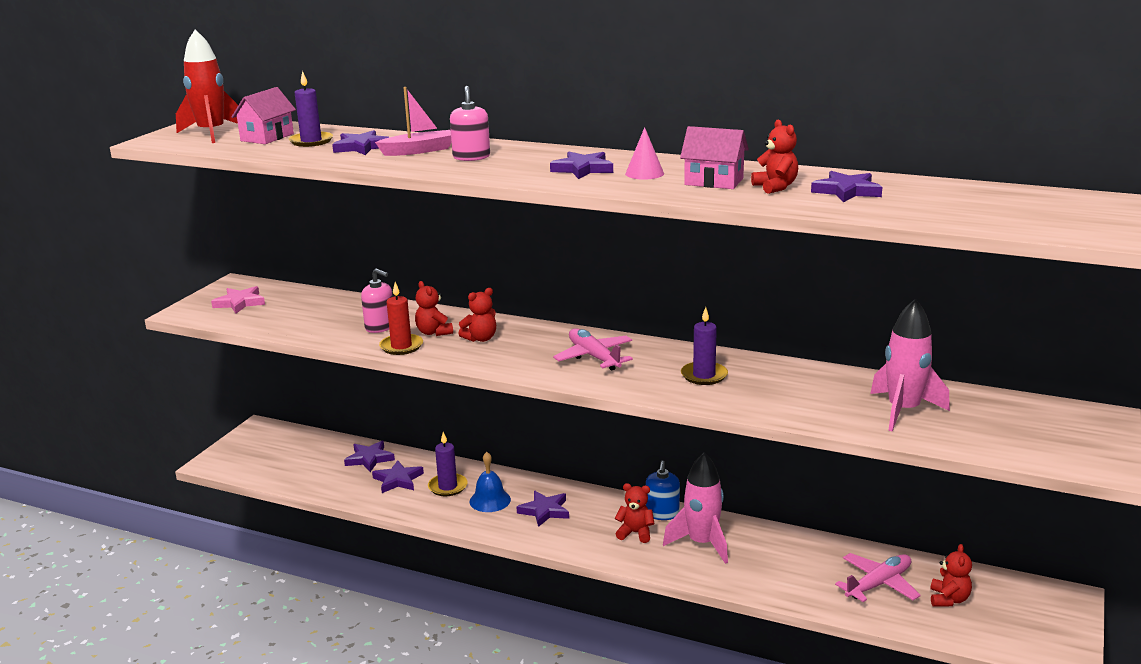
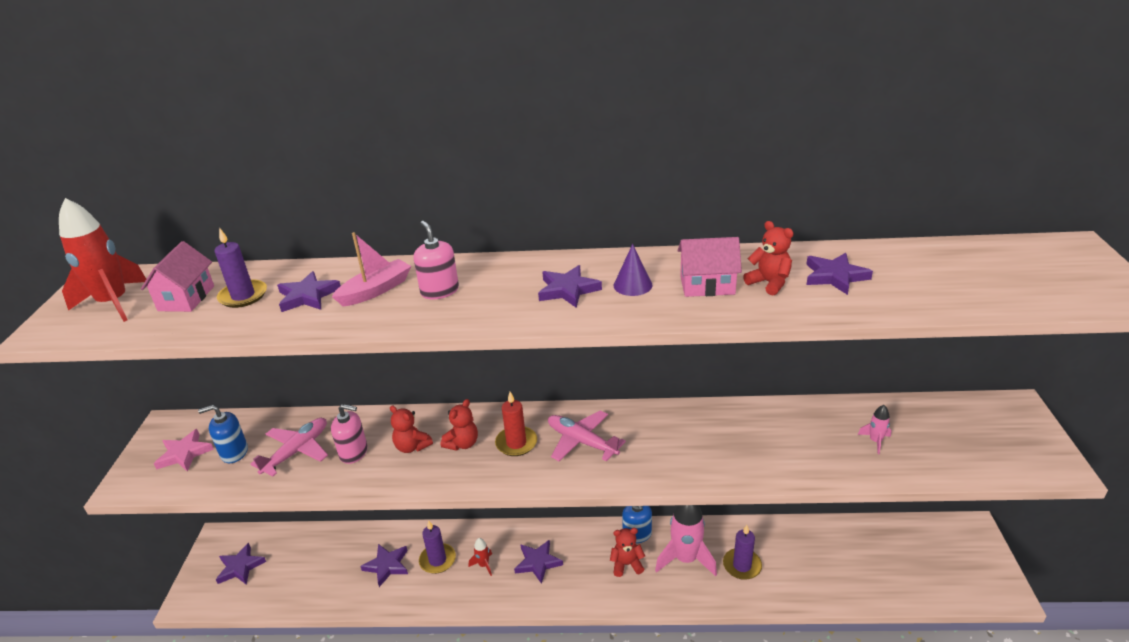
camera: 20 degrees left, 10 degrees up
(280, 309) = (234, 452): none -> blue soap dispenser
(369, 459) = (347, 547): purple star -> purple star (240, 567)
(401, 346) = (390, 476): red candle -> red candle (516, 443)
(490, 500) = (483, 565): blue bell -> red rocket
(644, 173) = (632, 285): pink cone -> purple cone
(704, 375) = (691, 441): purple candle -> purple candle (742, 565)
(878, 584) = (840, 560): pink plane -> pink plane (297, 451)
(903, 411) = (875, 441): pink rocket -> pink rocket, size x0.46
(948, 599) = (896, 559): red teddy bear -> none

